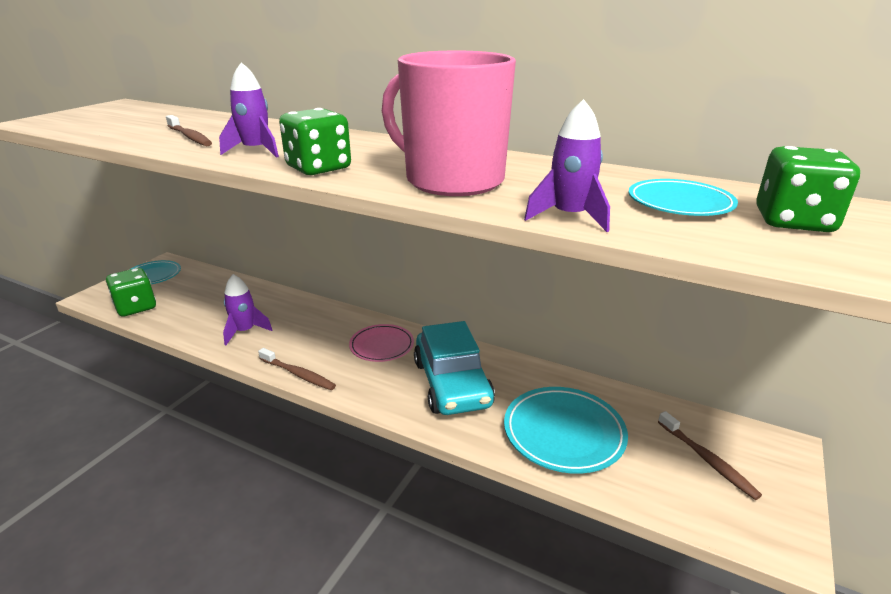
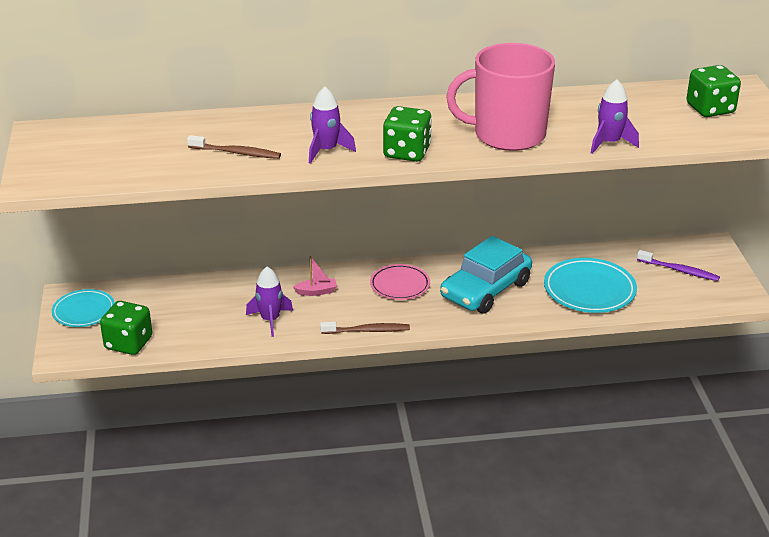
camera: 35 degrees left, 5 degrees up
(311, 324) = (316, 292): none -> pink boat
(452, 383) = (486, 290): turquoise car -> turquoise car turned 90 degrees clockwise
(680, 203) = (648, 112): turquoise plate -> none
(707, 460) = (679, 270): brown toothbrush -> purple toothbrush

